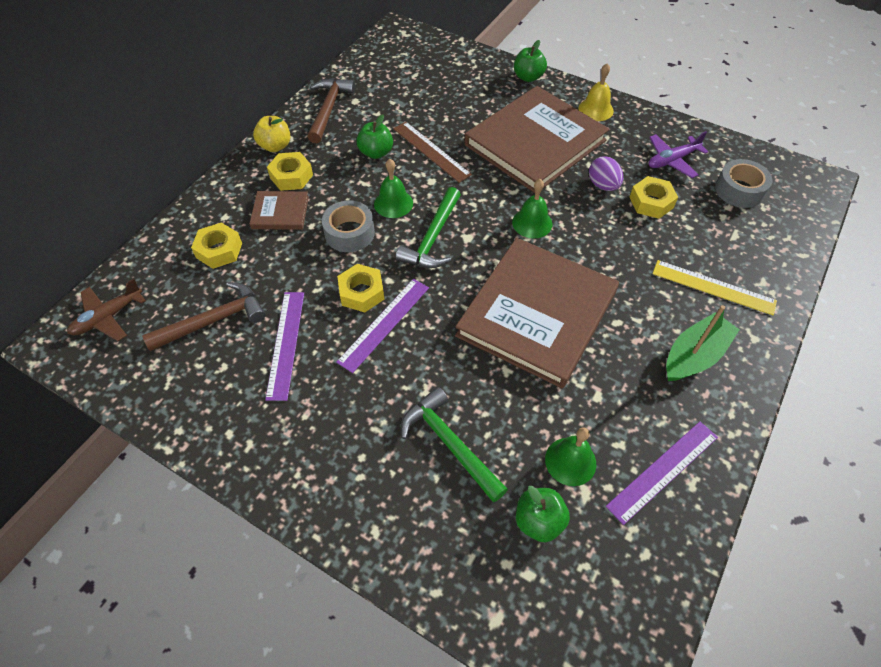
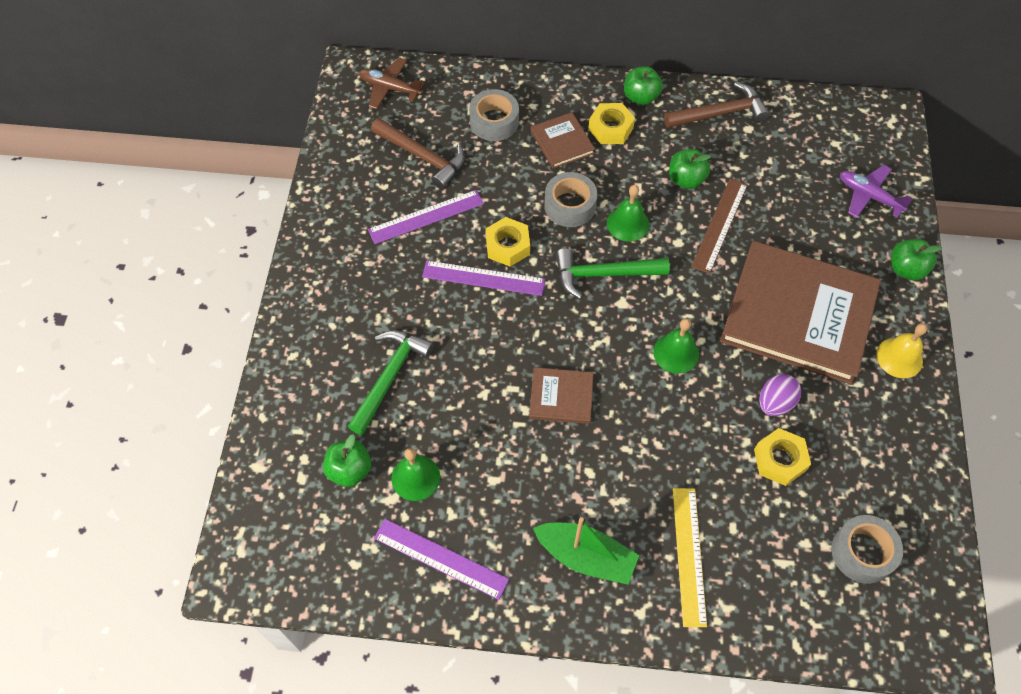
camera: 65 degrees right, 5 degrees up
(219, 250) = (494, 122): yellow nut -> grey tape
(275, 146) = (640, 97): yellow apple -> green apple
(537, 313) = (561, 397): brown book -> brown book, size x0.44
(672, 160) = (865, 465): purple plane -> purple plane (869, 196)

